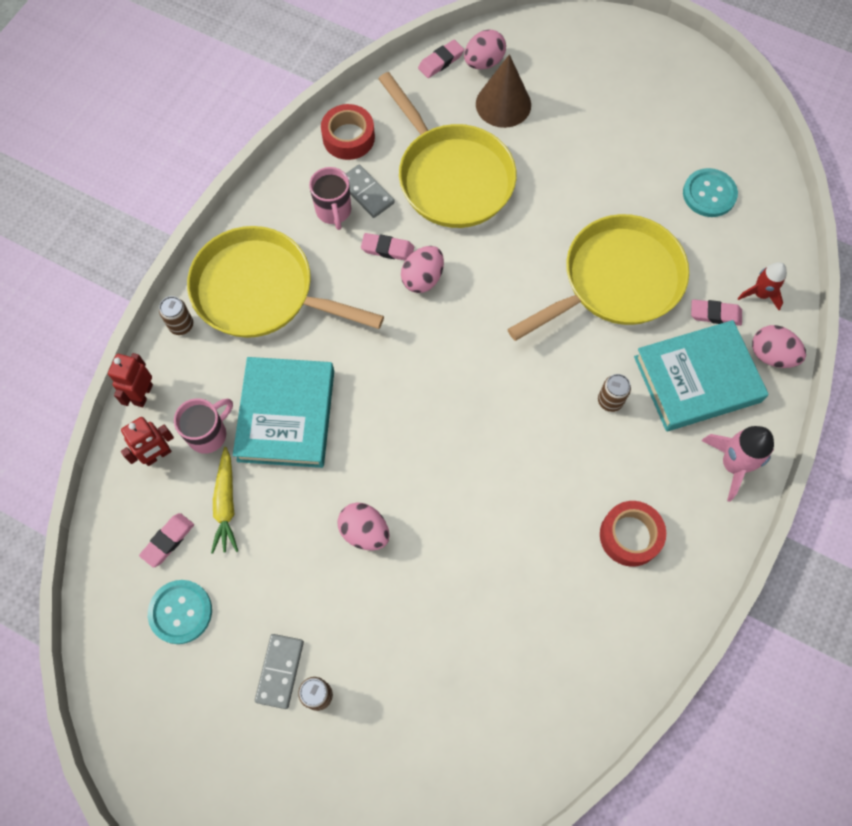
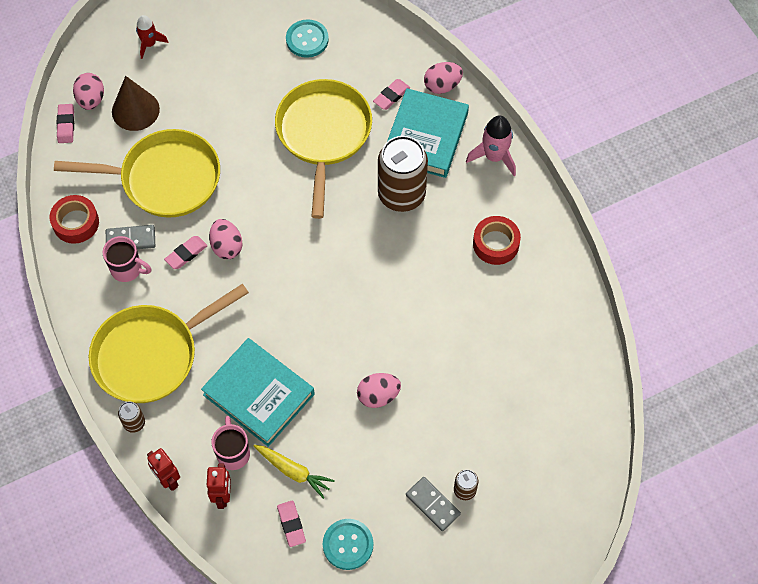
camera: 55 degrees left, 5 degrees down
(610, 401) = (401, 194): brown can -> brown can, size x2.32
(760, 294) = (398, 62): red rocket -> red rocket (149, 44)

